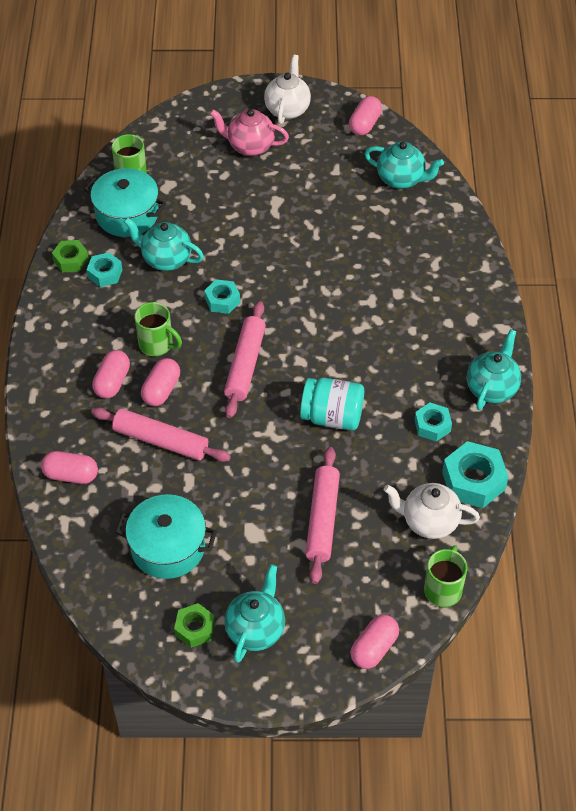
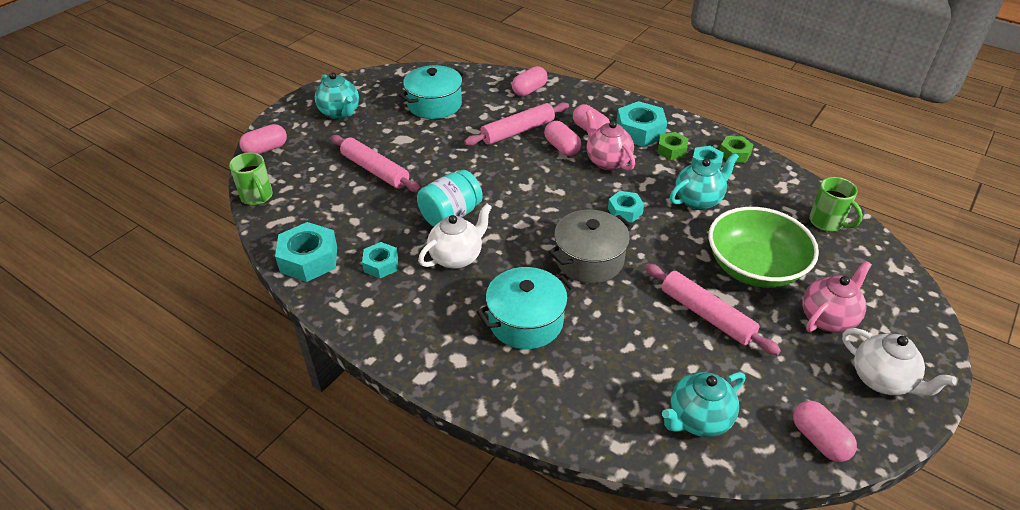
camera: 125 degrees right, 10 degrees down
(84, 343) = (640, 131): none -> turquoise nut
(127, 215) = (771, 200): turquoise pot -> turquoise pot (525, 321)
(157, 345) = (607, 161): green mug -> pink teapot
(195, 628) = (370, 94): green nut -> green nut (671, 150)
(227, 198) = (754, 267): none -> green bowl
(245, 365) = (546, 194): pink rolling pin -> pink rolling pin (706, 315)
(304, 296) = (589, 259): none -> grey pot
(374, 648) = (266, 149): pink capsule -> pink capsule turned 75 degrees clockwise
(429, 522) = (309, 217): white teapot -> white teapot (457, 257)
(492, 388) = (372, 324): turquoise teapot -> none

